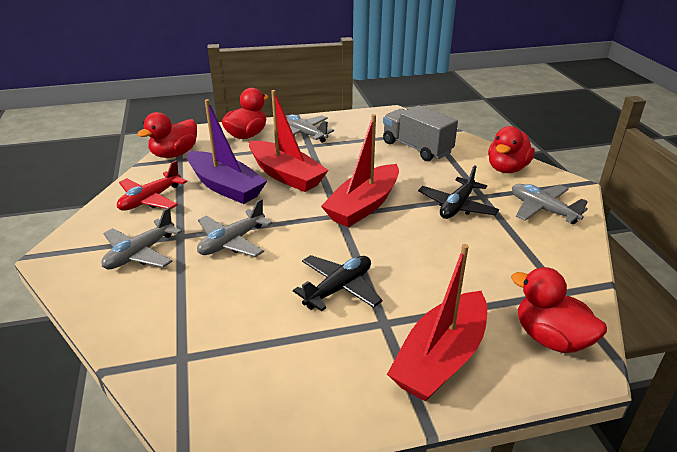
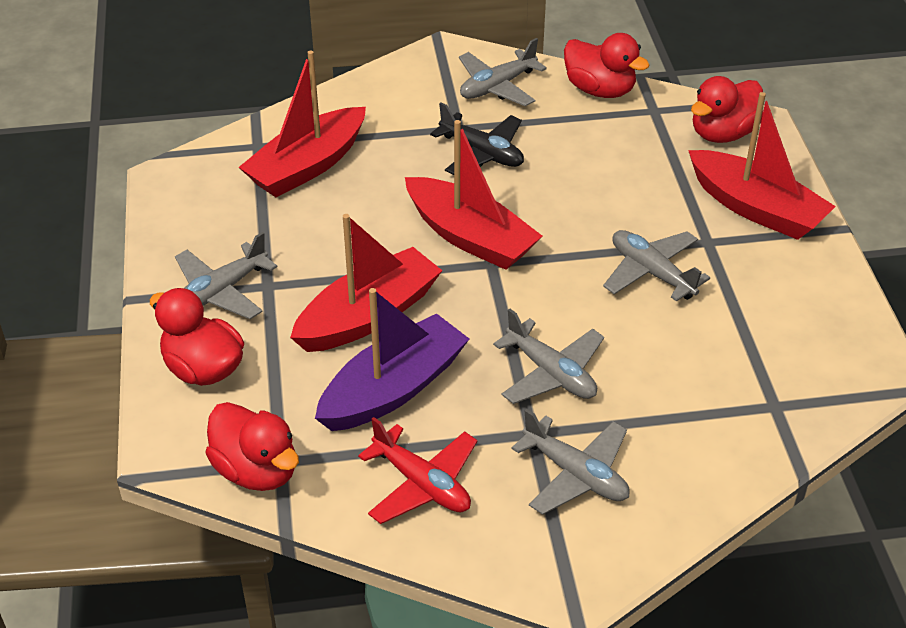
camera: 85 degrees left, 10 degrees up
(339, 289) = (651, 272): black plane -> grey plane
(416, 148) = (307, 166): grey truck -> red boat
(507, 169) = (390, 93): red duck -> red duck (600, 90)

